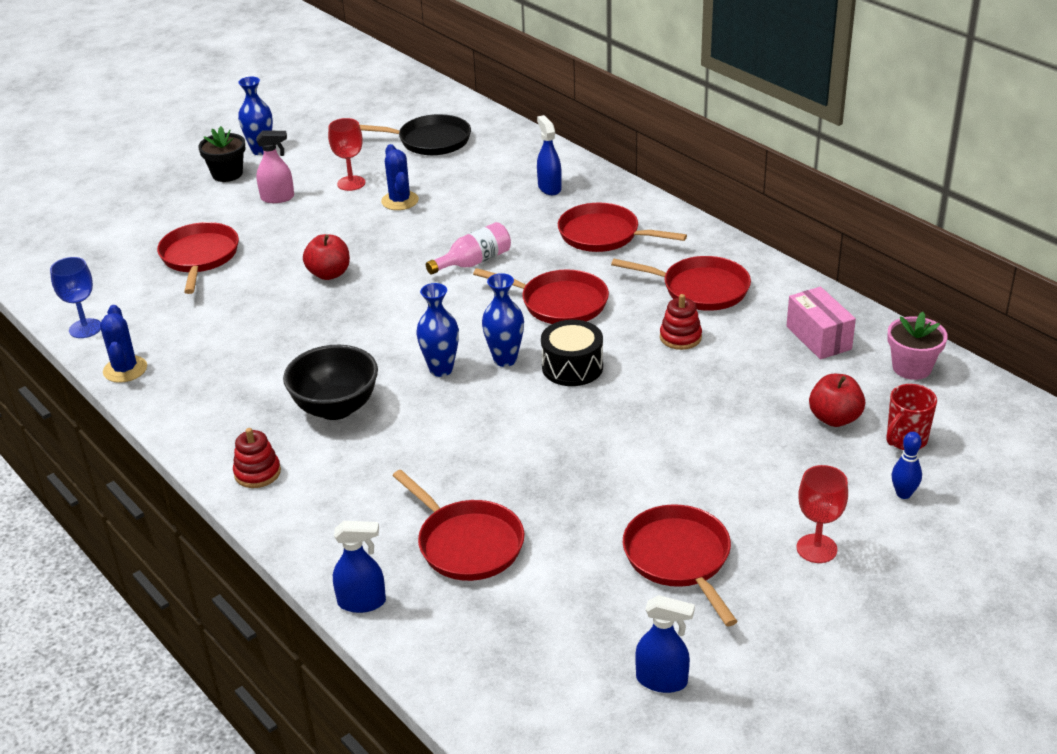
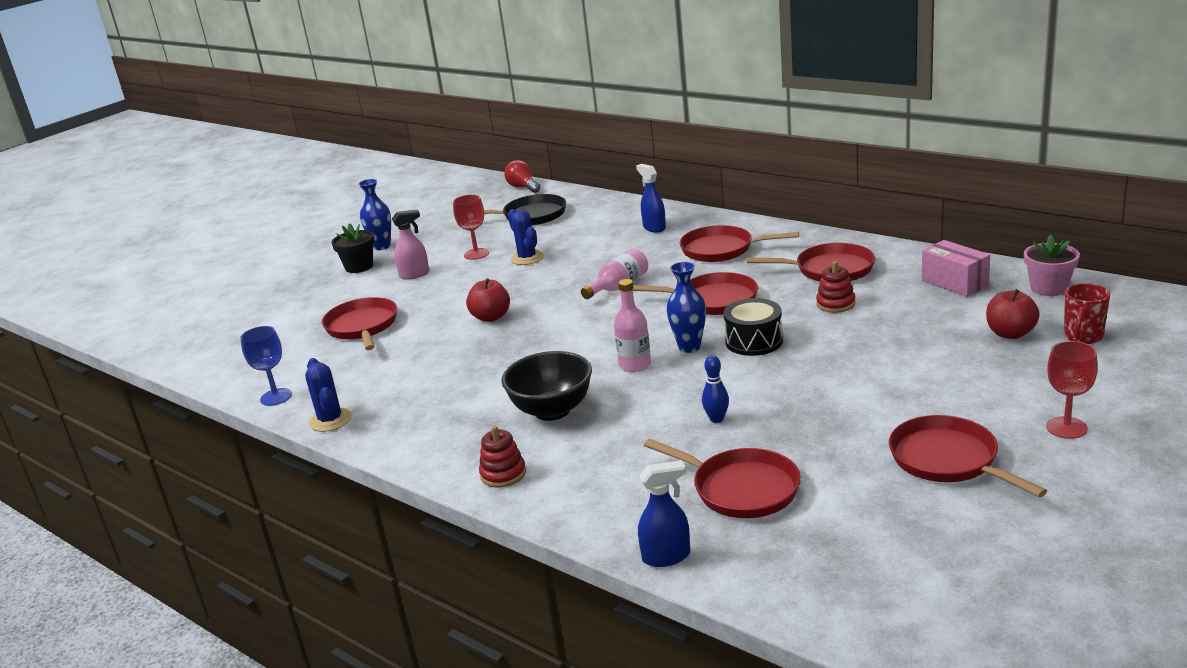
camera: 10 degrees left, 10 degrees down
(440, 97) = (523, 187): none -> red light bulb
(441, 369) = (635, 365): blue vase -> pink bottle
(662, 680) = (1001, 559): blue spray bottle -> none
(903, 494) = (1111, 374): blue bowling pin -> blue bowling pin (716, 419)

